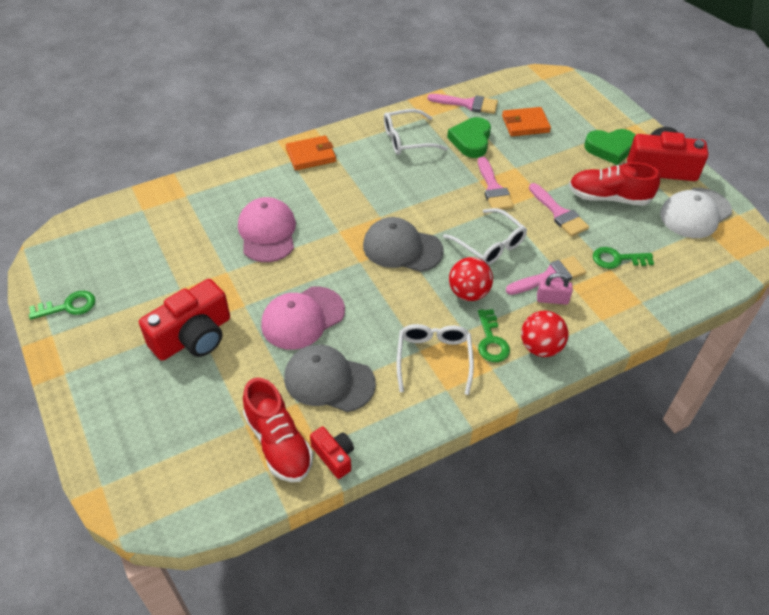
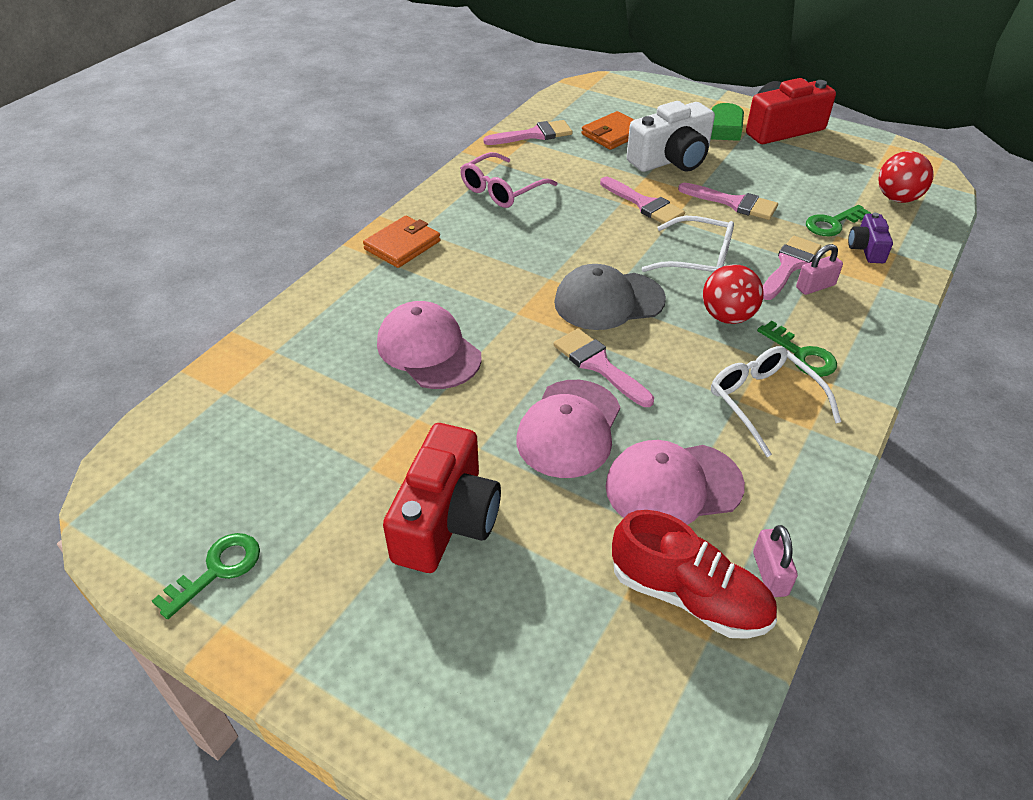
camera: 30 degrees left, 5 degrees down
(329, 380) = (673, 486): grey cap -> pink cap
(334, 456) = (770, 574): red camera -> pink padlock
(356, 287) = (598, 365): none -> pink brush
(407, 139) = (502, 190): white glasses -> pink glasses
(471, 141) = (573, 167): green heart -> none
(540, 347) = (855, 338): red ball -> red ball (897, 198)
(548, 161) = (671, 159): none -> white camera
(608, 197) = (764, 171): red shoe -> none
(621, 289) = (866, 249): none -> purple camera
(695, 213) = (854, 157): white cap -> none

